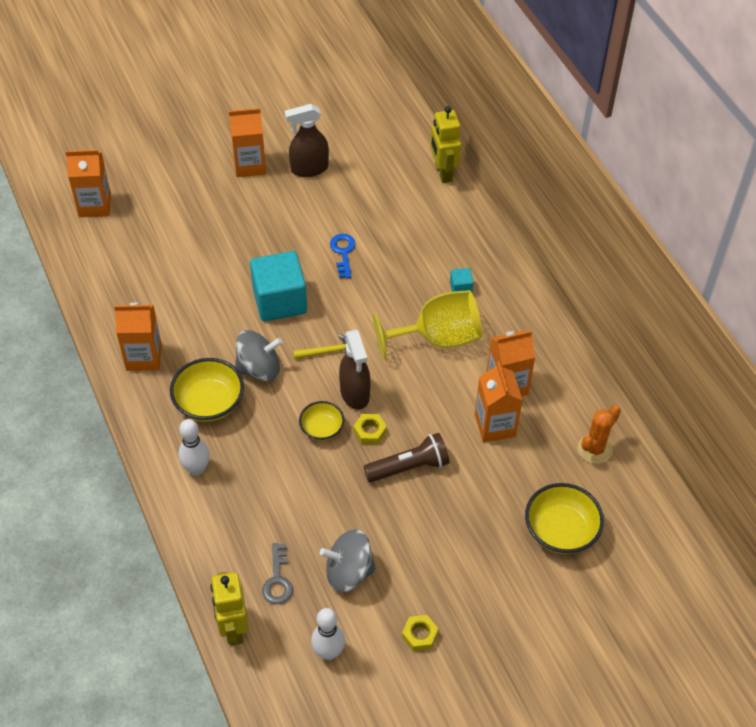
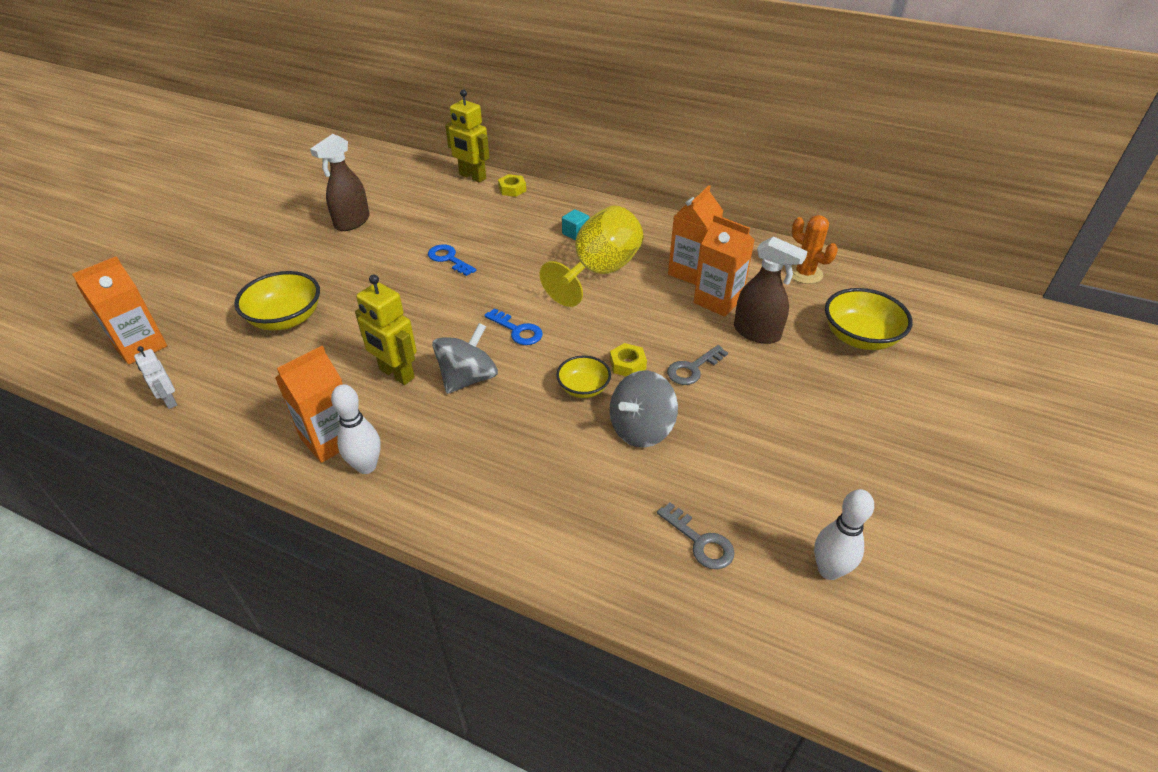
camera: 40 degrees left, 10 degrees down
(81, 264) = (169, 401): none -> white robot
(196, 469) = (499, 500): white bowling pin -> white bowling pin (366, 466)
(209, 403) = (448, 435): yellow bowl -> yellow bowl (286, 319)
(233, 628) = (716, 625): yellow robot -> yellow robot (396, 374)
(250, 165) = (290, 244): orange carton -> none
(280, 301) = (428, 319): turquoise cube -> none
(327, 351) = (517, 330): yellow hammer -> blue key
(349, 572) = (752, 484): grey spinning top -> grey spinning top (641, 429)
(355, 393) = (579, 345): brown spray bottle -> brown spray bottle (757, 333)
(409, 466) = (693, 368): brown flashlight -> grey key
(419, 635) = (876, 490): yellow nut -> yellow nut (512, 189)
(595, 449) = (805, 273): orange cactus -> orange cactus turned 45 degrees counterclockwise

